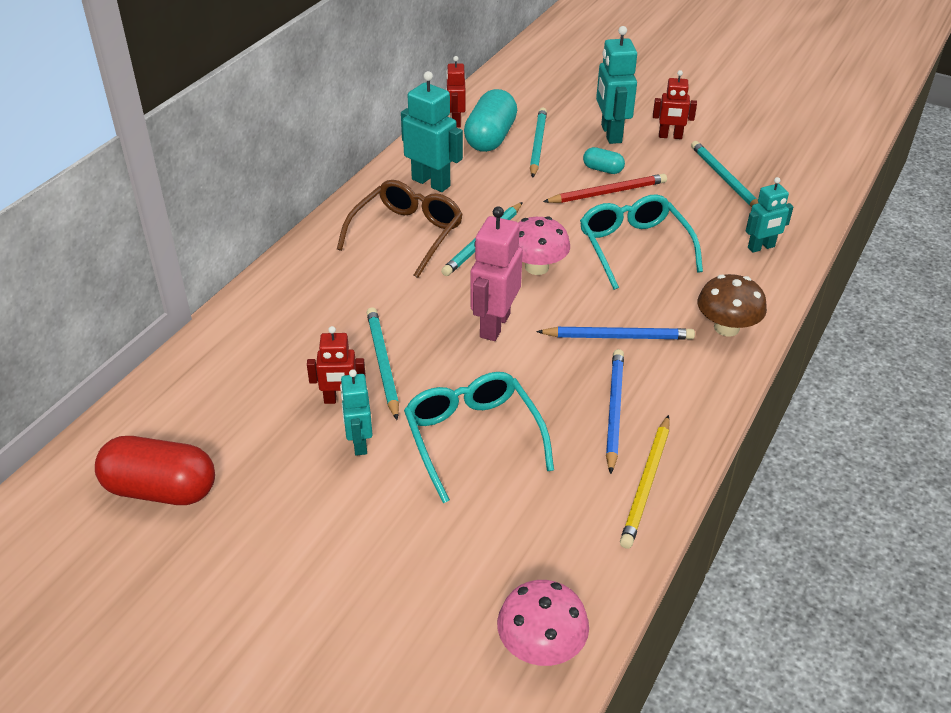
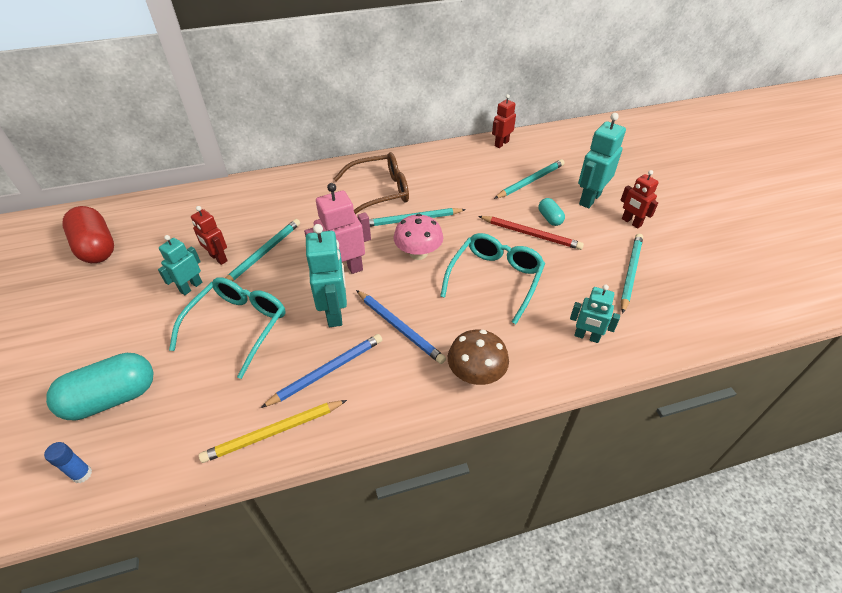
camera: 45 degrees right, 5 degrees up
(431, 182) = (435, 171): turquoise robot -> turquoise robot (335, 312)
(490, 138) = (507, 163): turquoise capsule -> turquoise capsule (112, 398)
(541, 646) = (82, 474): pink mushroom -> blue glue stick

